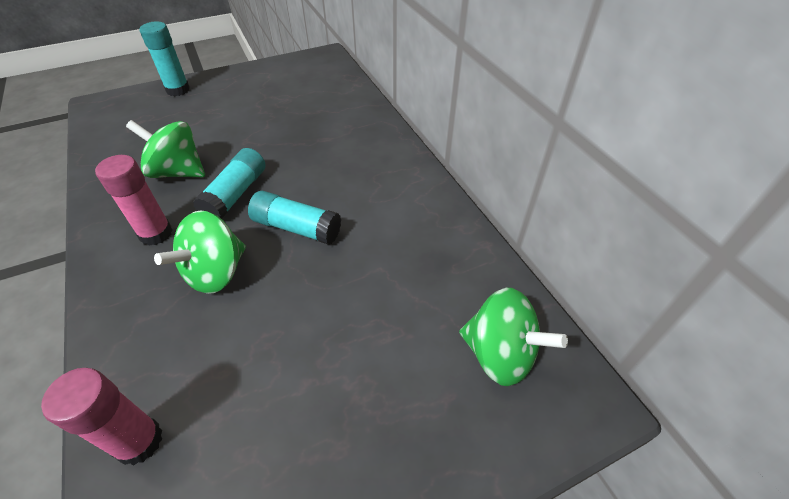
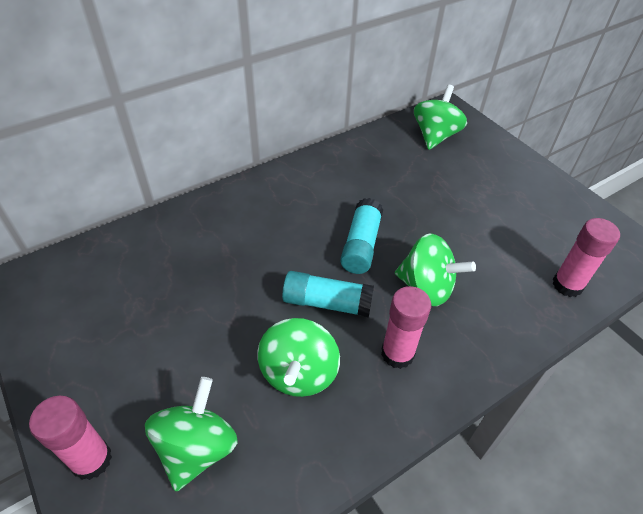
camera: 100 degrees left, 0 degrees up
(155, 125) = (197, 448): none -> green spinning top
(178, 90) = (91, 460): turquoise glue stick -> pink glue stick

